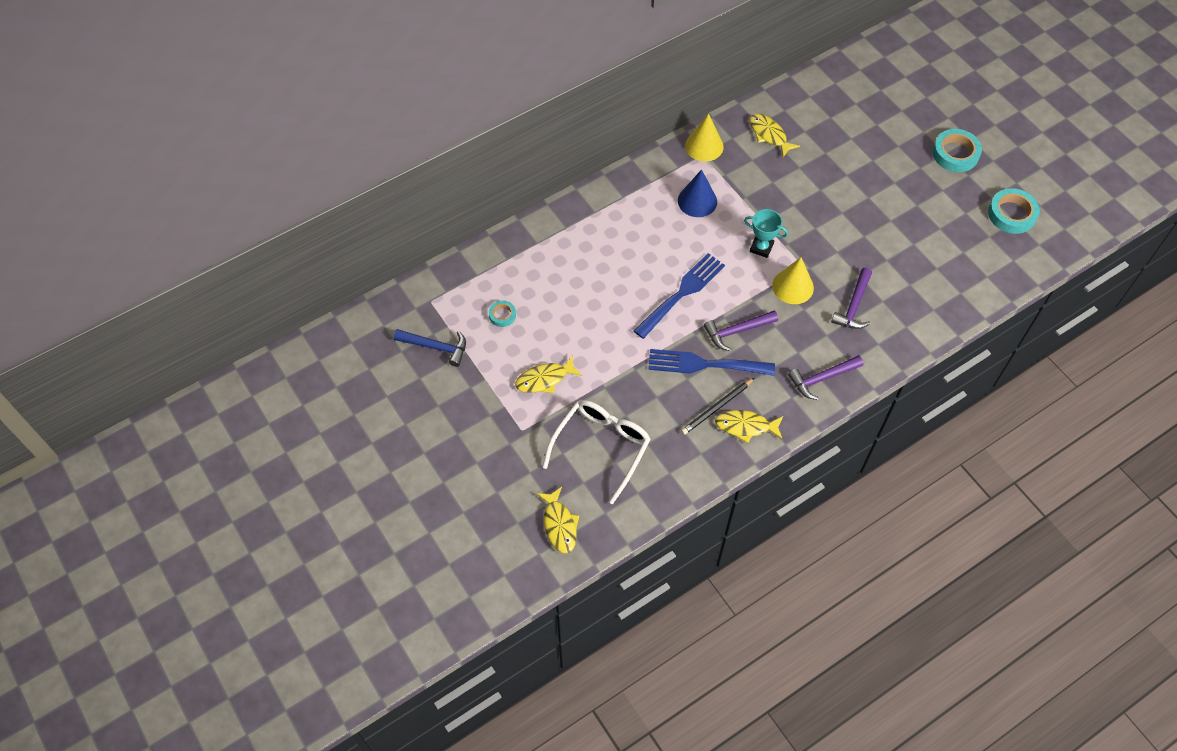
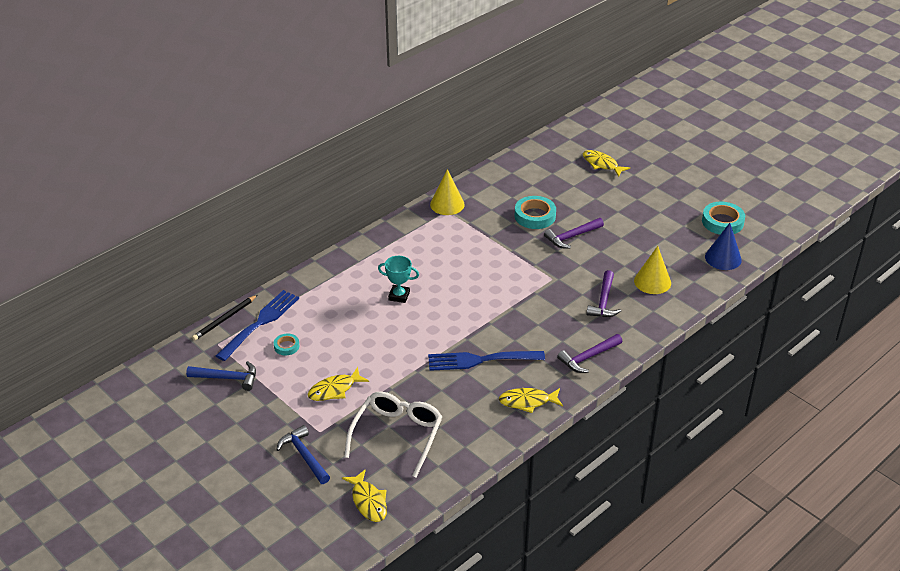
camera: 10 degrees left, 20 degrees down
(502, 458) = (304, 456): none -> blue hammer
(682, 293) = (449, 310): blue fork -> blue fork (260, 323)
(697, 201) = (449, 243): blue cone -> blue cone (723, 258)
(717, 407) = (498, 391): black pencil -> black pencil (225, 319)
(737, 331) = (504, 332): purple hammer -> purple hammer (572, 237)
(761, 247) = (513, 269): turquoise trophy -> turquoise trophy (399, 296)
(769, 135) = (502, 190): yellow fish -> yellow fish (601, 164)
(793, 286) = (547, 294): yellow cone -> yellow cone (652, 282)
(955, 154) = (664, 186): turquoise tape -> turquoise tape (535, 216)

